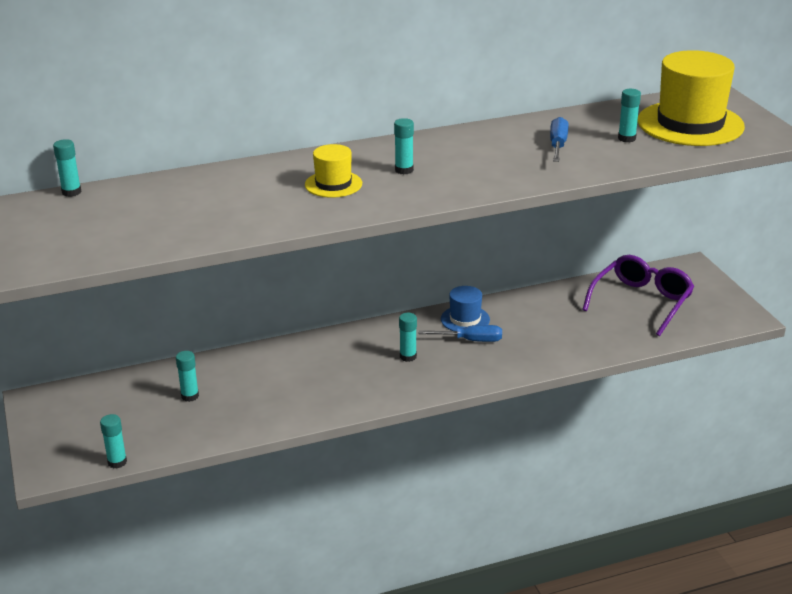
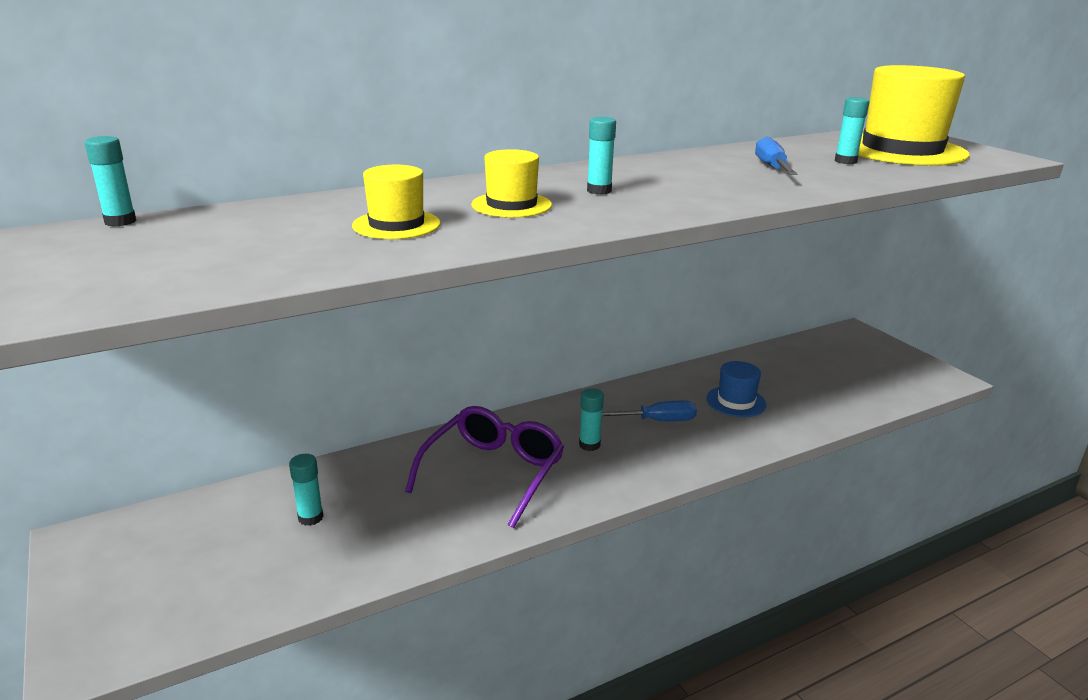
camera: 10 degrees left, 5 degrees down
(117, 462) = (203, 632): turquoise glue stick -> none
(248, 202) = (396, 225): none -> yellow hat
(465, 319) = (641, 397): blue hat -> blue hat (736, 401)
(641, 302) = (826, 369): purple glasses -> purple glasses (492, 473)

